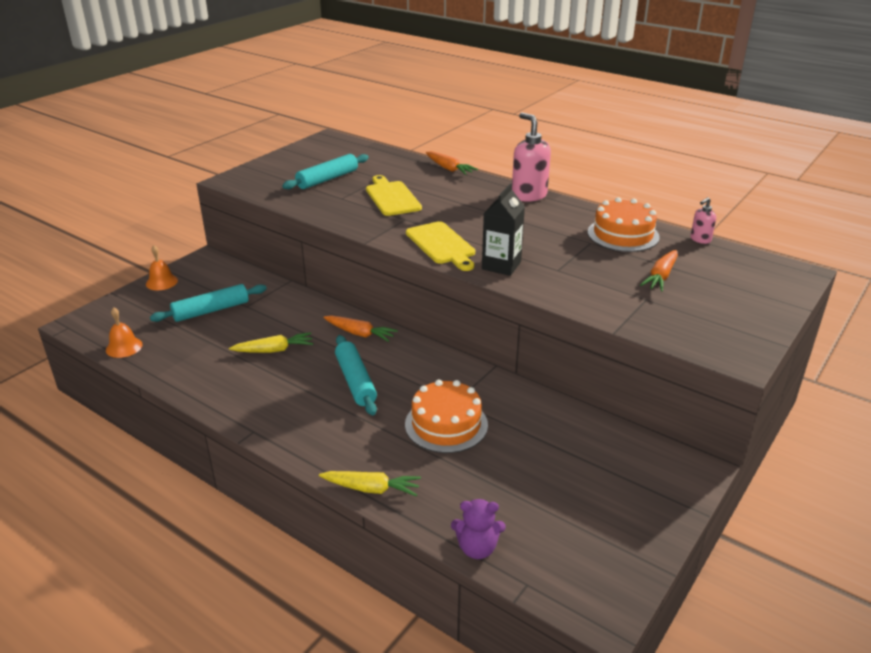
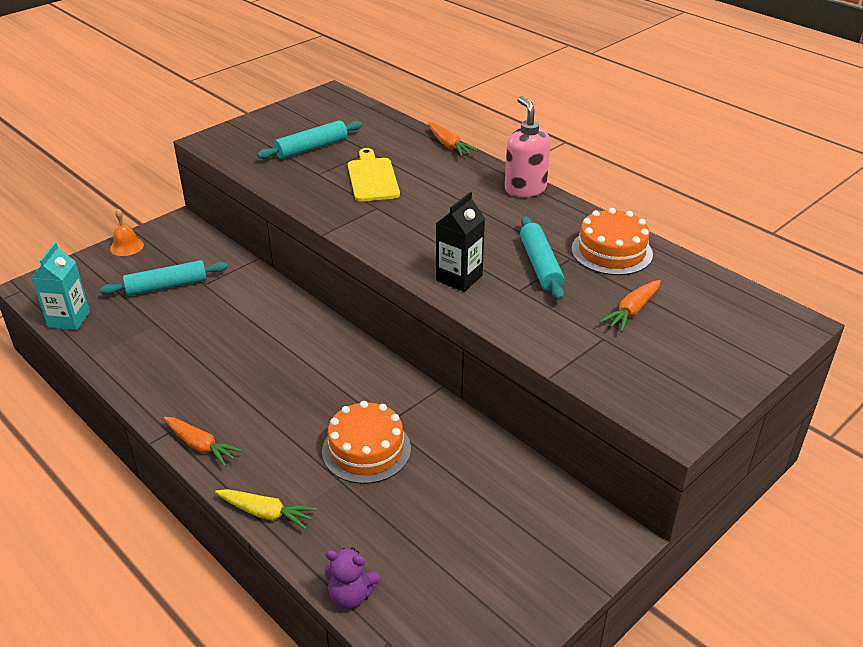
camera: 10 degrees right, 5 degrees up
(124, 347) = (69, 319): orange bell -> turquoise carton
(274, 350) = (217, 340): yellow carrot -> none
(355, 381) = (288, 387): turquoise rolling pin -> turquoise rolling pin (540, 265)
(360, 334) = (311, 331): orange carrot -> orange carrot (201, 446)
(441, 245) = (404, 245): yellow cutting board -> none
(700, 239) = (698, 267): pink soap dispenser -> none

